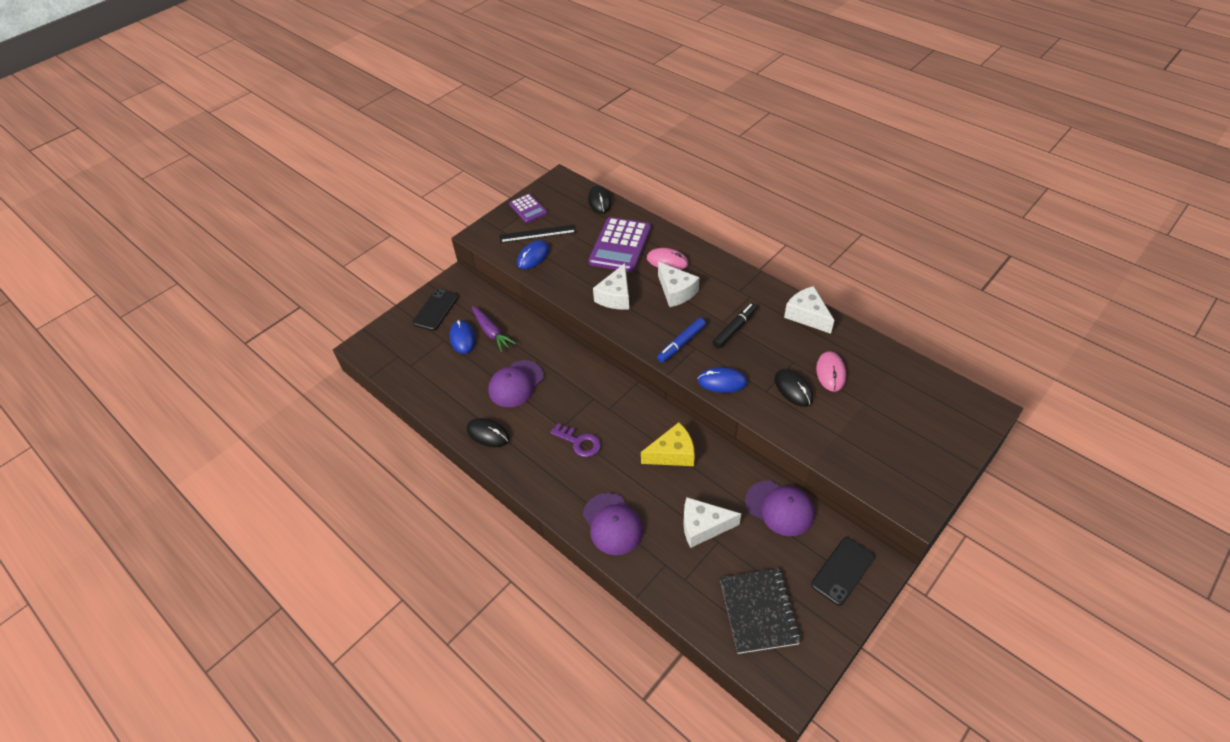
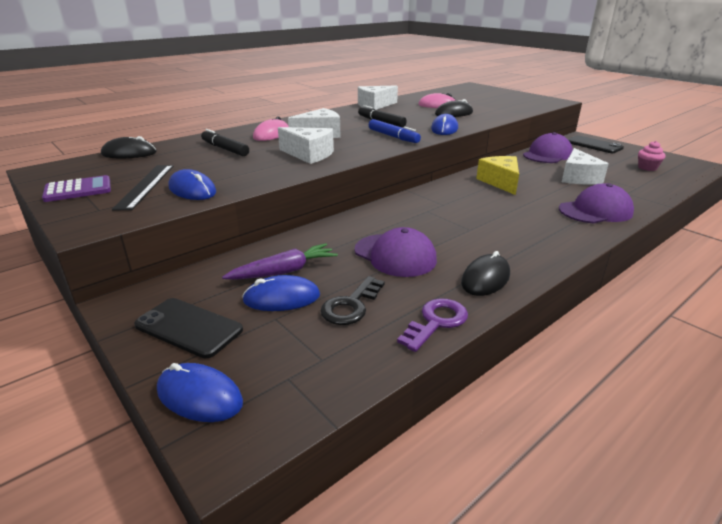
camera: 85 degrees left, 20 degrees down
(388, 329) = (199, 396): none -> blue mouse
(456, 369) = (351, 305): none -> black key
(579, 442) = (492, 221): purple key -> purple key (436, 322)
(620, 245) = (225, 149): purple calculator -> black marker
(758, 611) = (647, 168): black notebook -> pink cupcake

